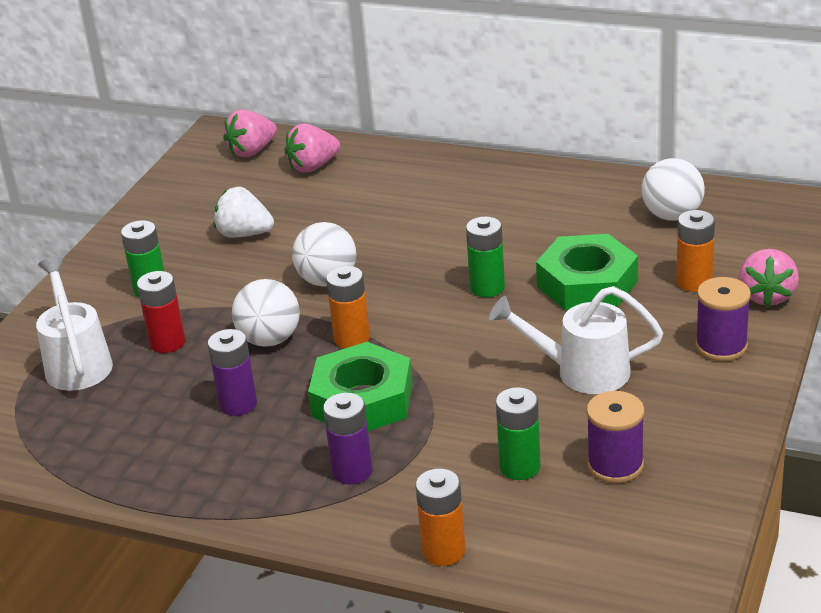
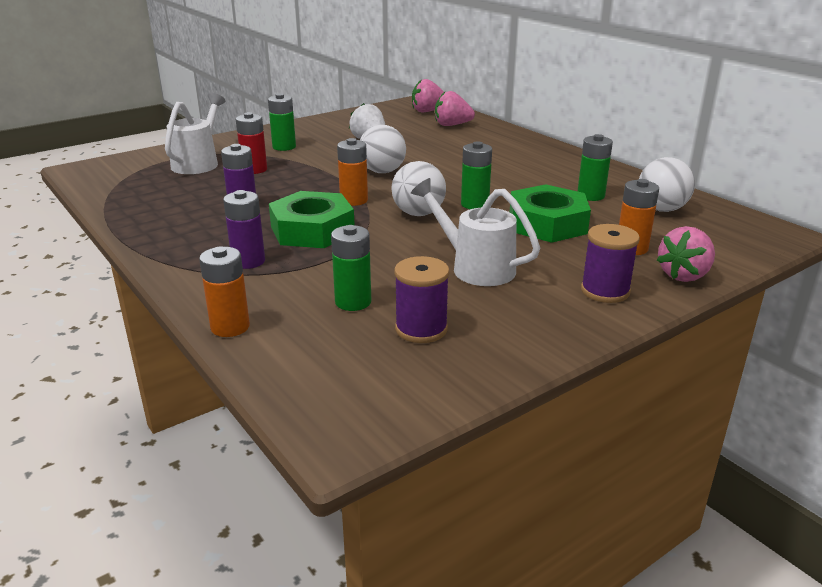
camera: 30 degrees right, 5 degrees down
(270, 339) = (308, 186): white ball -> white ball (418, 213)
(588, 224) = (590, 196): none -> green battery

